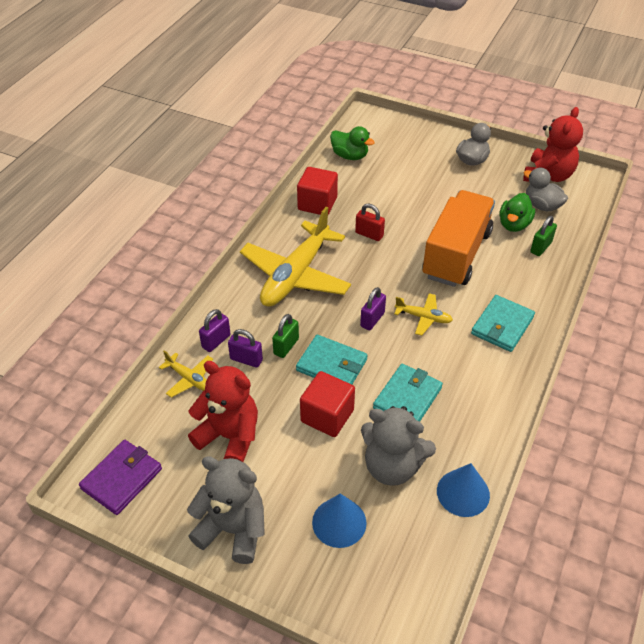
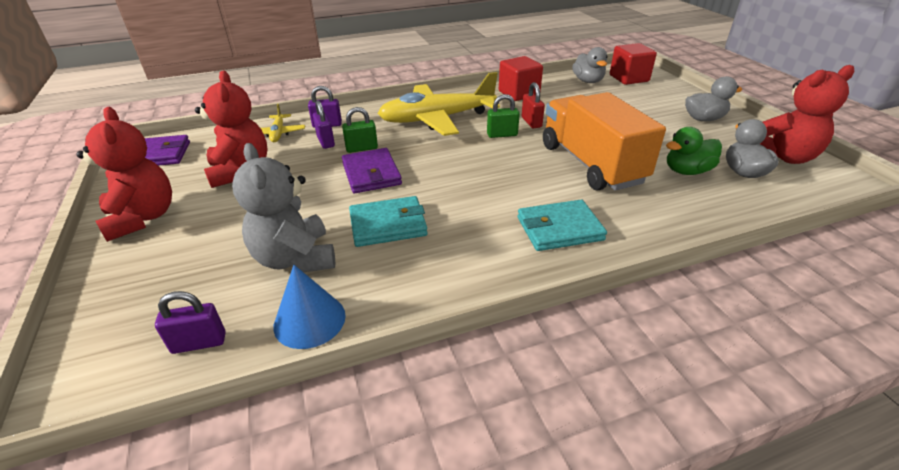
camera: 45 degrees right, 10 degrees down
(233, 529) = (142, 218): grey teddy bear -> red teddy bear
(327, 416) = (314, 198): red cube -> red cube (629, 78)
(331, 365) = (371, 174): turquoise wallet -> purple wallet
(339, 522) = (196, 264): blue cone -> none
(350, 156) = (588, 81): green duck -> grey duck
(372, 319) = (448, 166): purple padlock -> purple padlock (199, 343)
(424, 317) = (492, 186): yellow plane -> none
(456, 254) = (591, 164): orange truck -> orange truck turned 90 degrees counterclockwise
(540, 247) = (695, 198): green padlock -> green padlock (502, 135)

